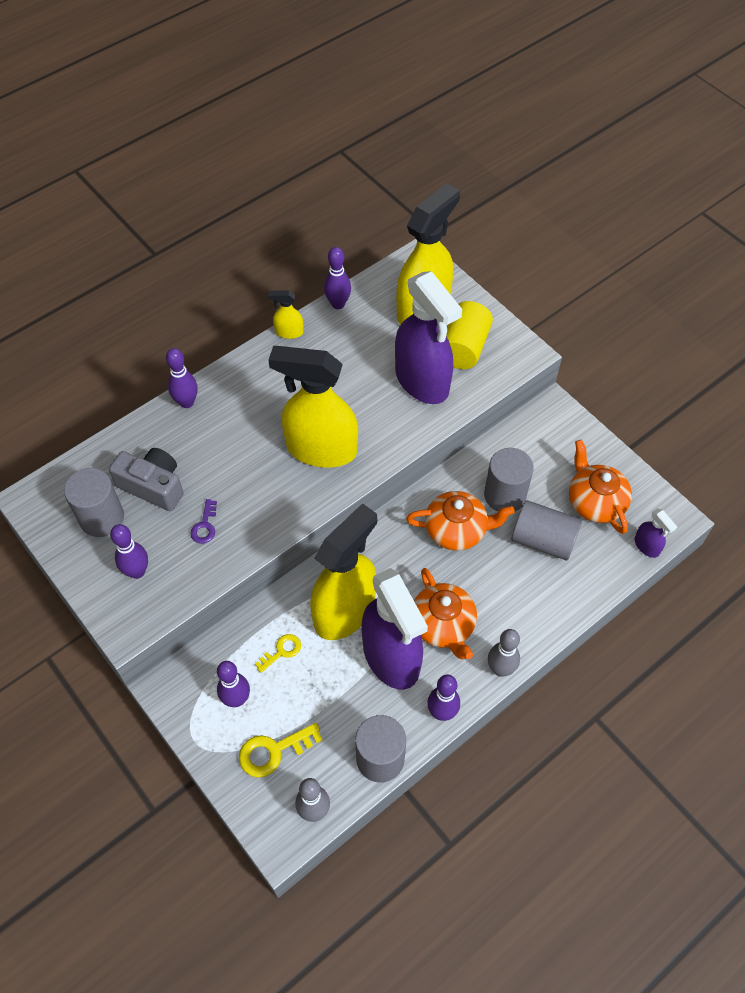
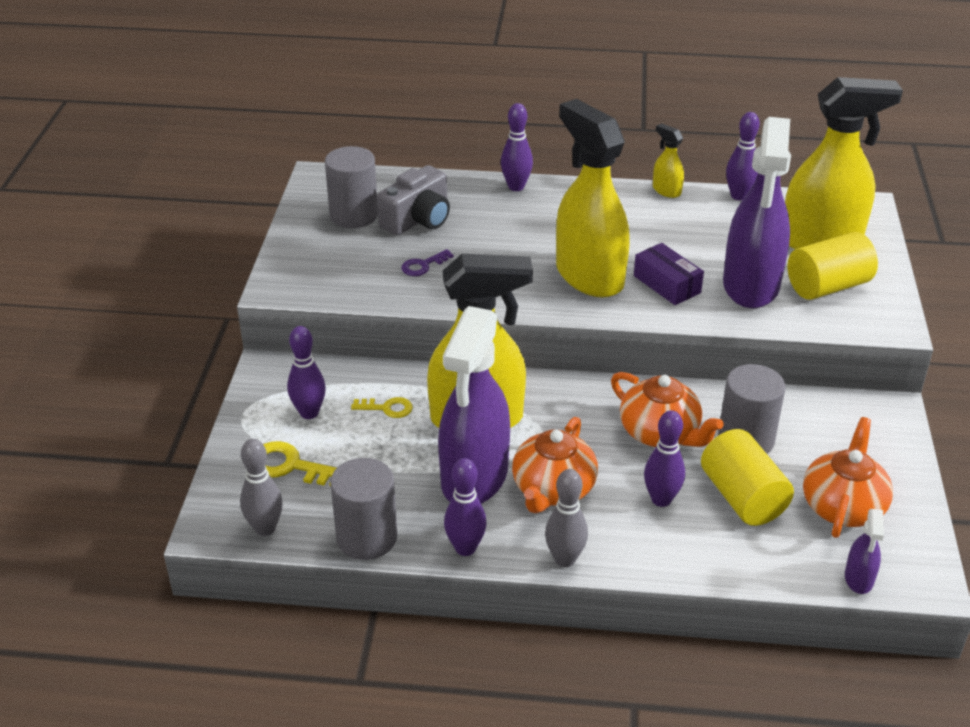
camera: 45 degrees right, 20 degrees down
(137, 571) = (333, 260): purple bowling pin -> purple bowling pin (661, 499)
(153, 486) = (418, 220): grey camera -> grey camera turned 60 degrees clockwise
(374, 419) = (667, 284): none -> purple box
(543, 540) = (742, 497): grey cylinder -> yellow cylinder

